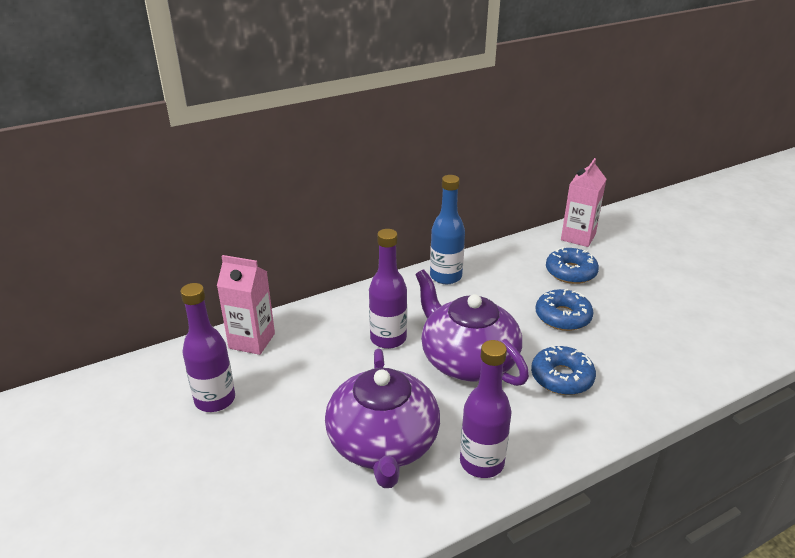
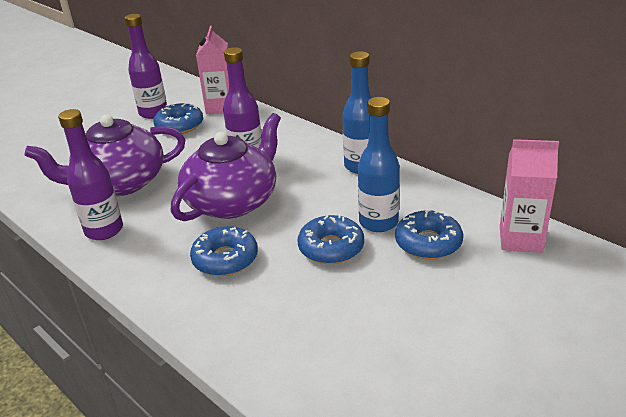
camera: 75 degrees right, 0 degrees up
(272, 379) = (179, 125): none -> blue donut
(536, 287) = (378, 222): none -> blue bottle

